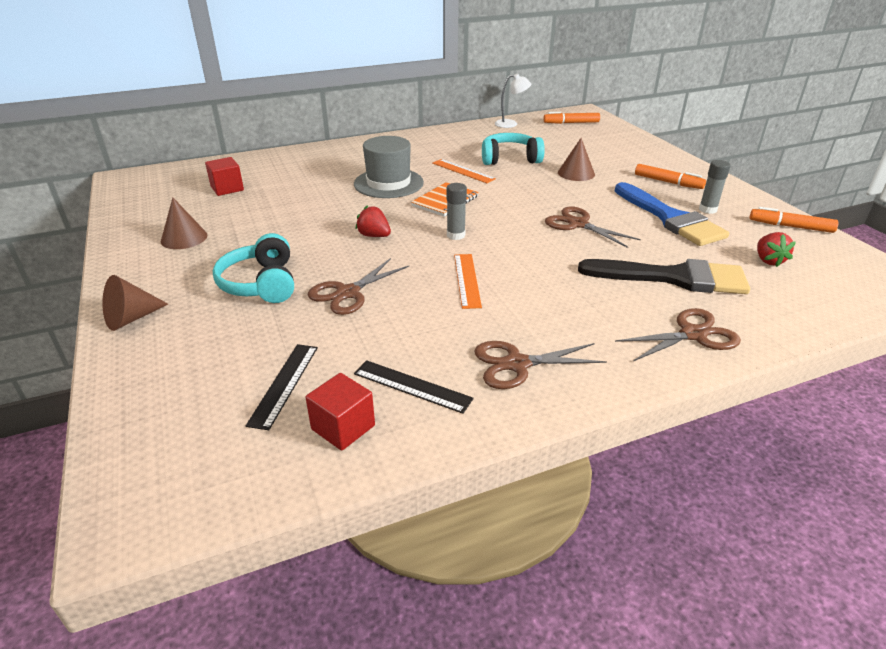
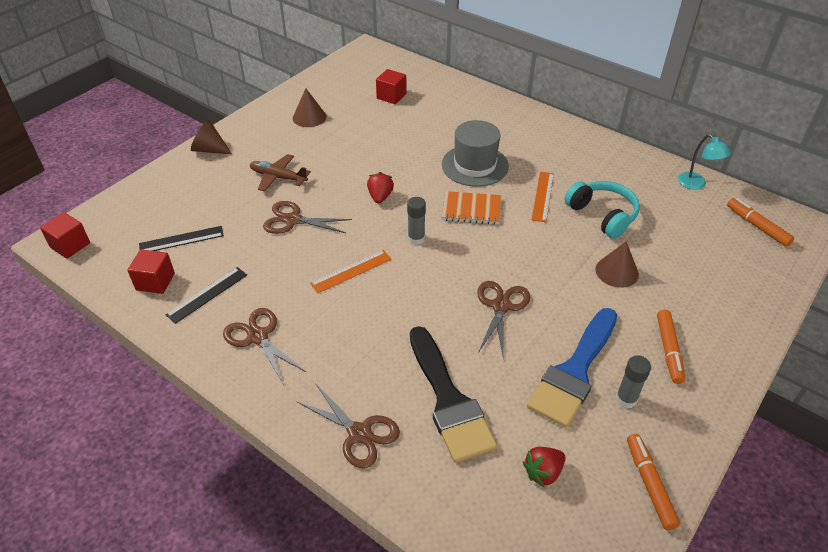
camera: 60 degrees right, 10 degrees up
(157, 509) = (70, 245): none -> red cube
(261, 283) = (278, 177): turquoise headphones -> brown plane
(412, 386) = (207, 294): black ruler -> black ruler turned 45 degrees clockwise
(511, 124) = (696, 184): white lamp -> turquoise lamp

